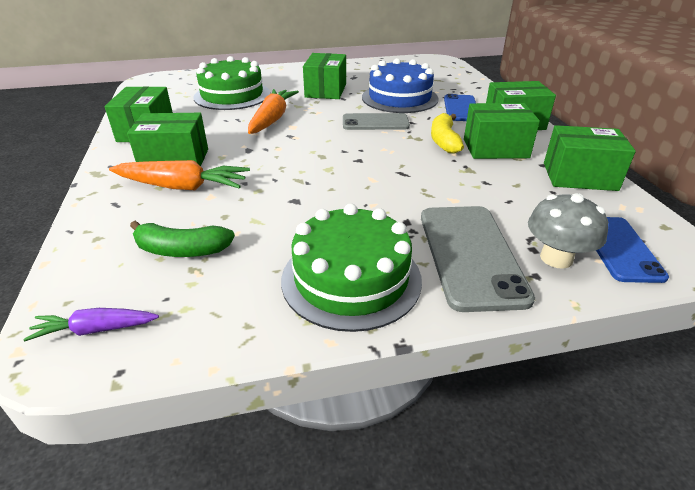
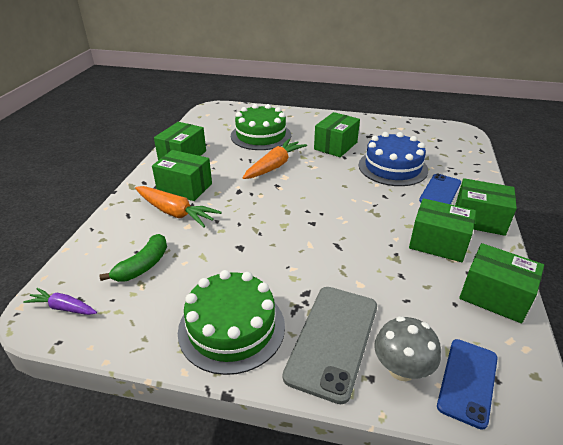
camera: 25 degrees right, 0 degrees up
(182, 250) = (143, 266): green banana -> green banana turned 90 degrees counterclockwise
(375, 122) = (352, 189): grey phone -> none
(444, 141) = (397, 223): yellow banana -> none

